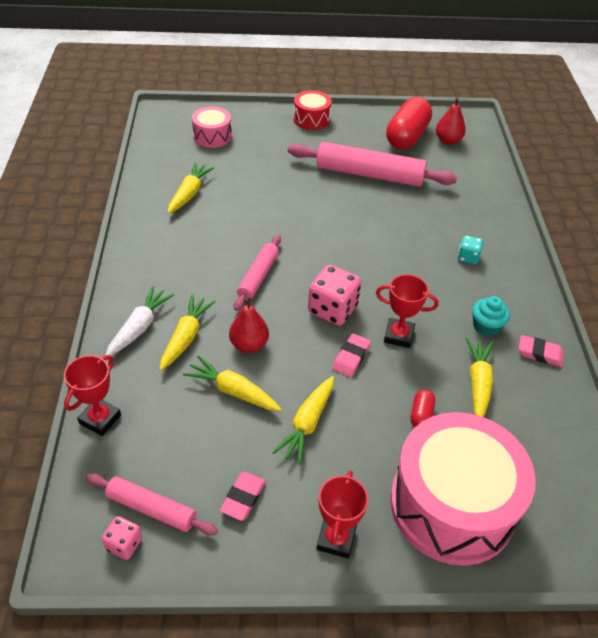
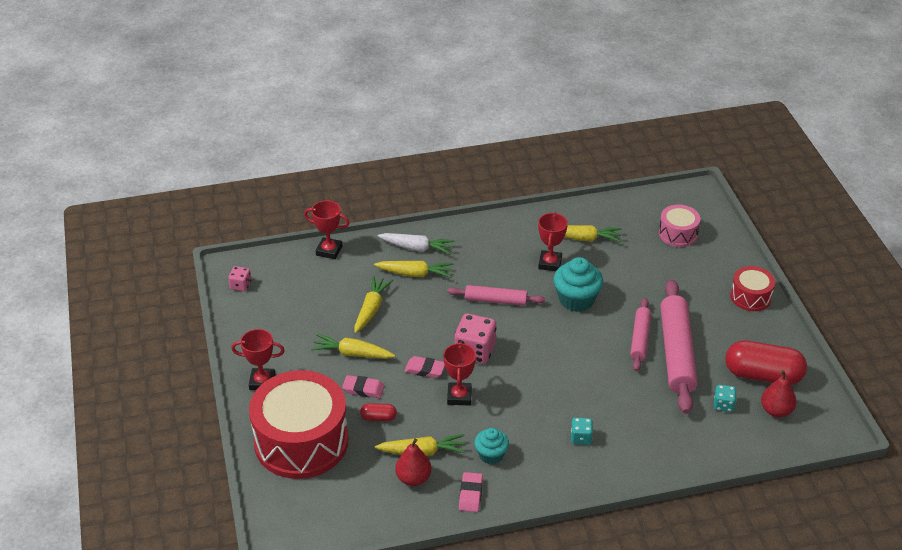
camera: 80 degrees right, 5 degrees down
(151, 509) = (267, 291): pink rolling pin -> pink rolling pin (640, 339)
(217, 225) = (550, 263): none -> red trophy
(243, 498) = (284, 331): pink eraser -> pink eraser (363, 389)
(249, 345) = (419, 309): red pear -> red pear (413, 478)
(278, 219) = (576, 299): none -> turquoise cupcake
(437, 165) = (723, 405): none -> turquoise dice
(452, 505) = (301, 441): pink drum -> red drum

